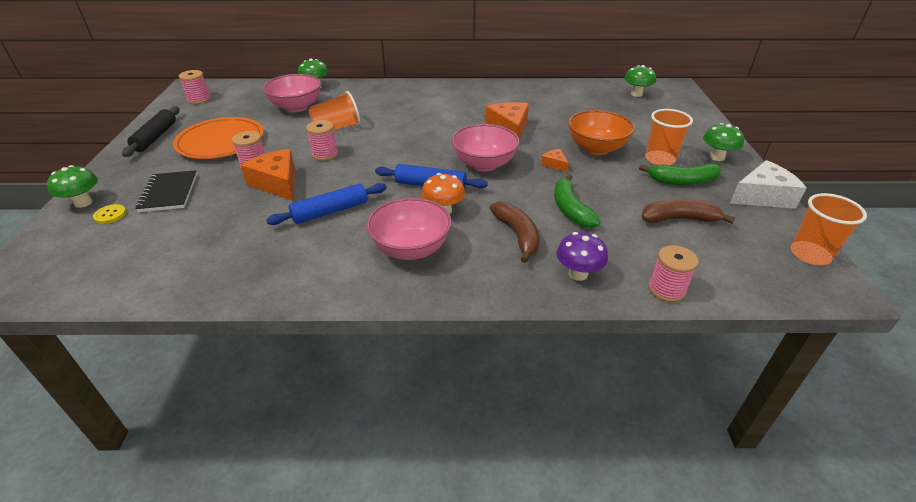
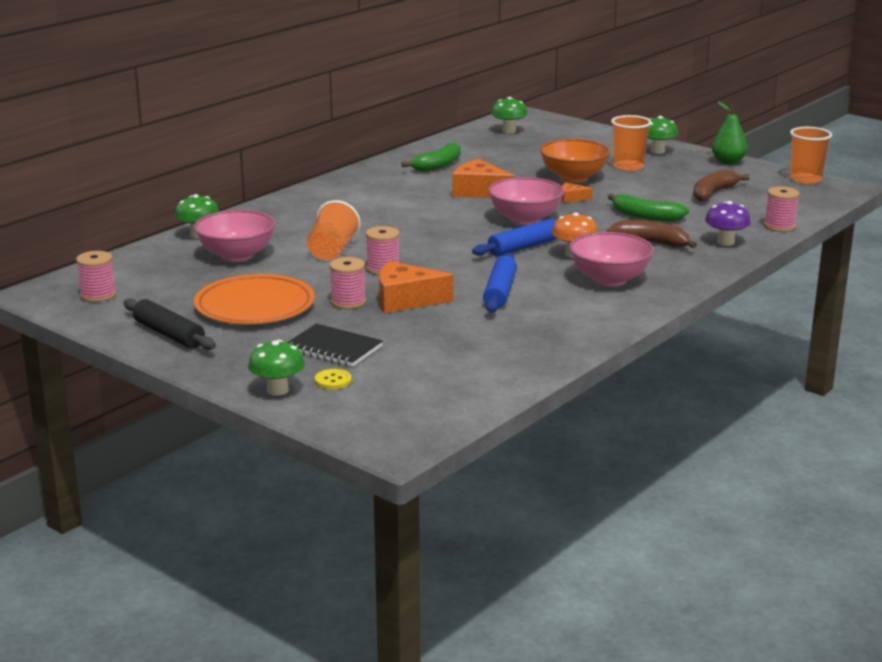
camera: 50 degrees left, 15 degrees down
(682, 181) = (670, 173): green banana -> green banana (438, 165)
(762, 196) = (728, 162): white cheese -> green pear

